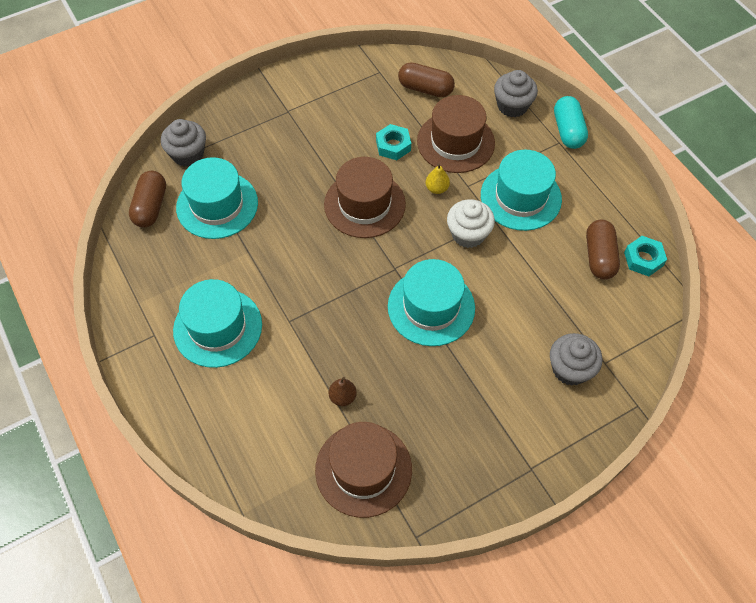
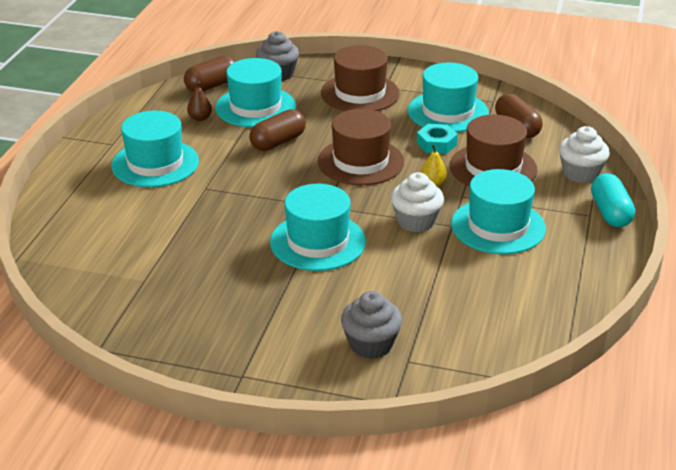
camera: 45 degrees right, 25 degrees down
(342, 397) = (175, 246): brown pear -> brown pear (200, 118)
(362, 106) = (448, 112): none -> turquoise hat
(363, 469) = (125, 291): brown hat -> brown hat (360, 93)
(512, 106) = (580, 173): grey cupcake -> white cupcake
(568, 131) = (610, 213): turquoise capsule -> turquoise capsule turned 45 degrees counterclockwise
(599, 257) = (511, 299): brown capsule -> brown capsule (278, 142)
(643, 259) = (552, 325): turquoise nut -> none

